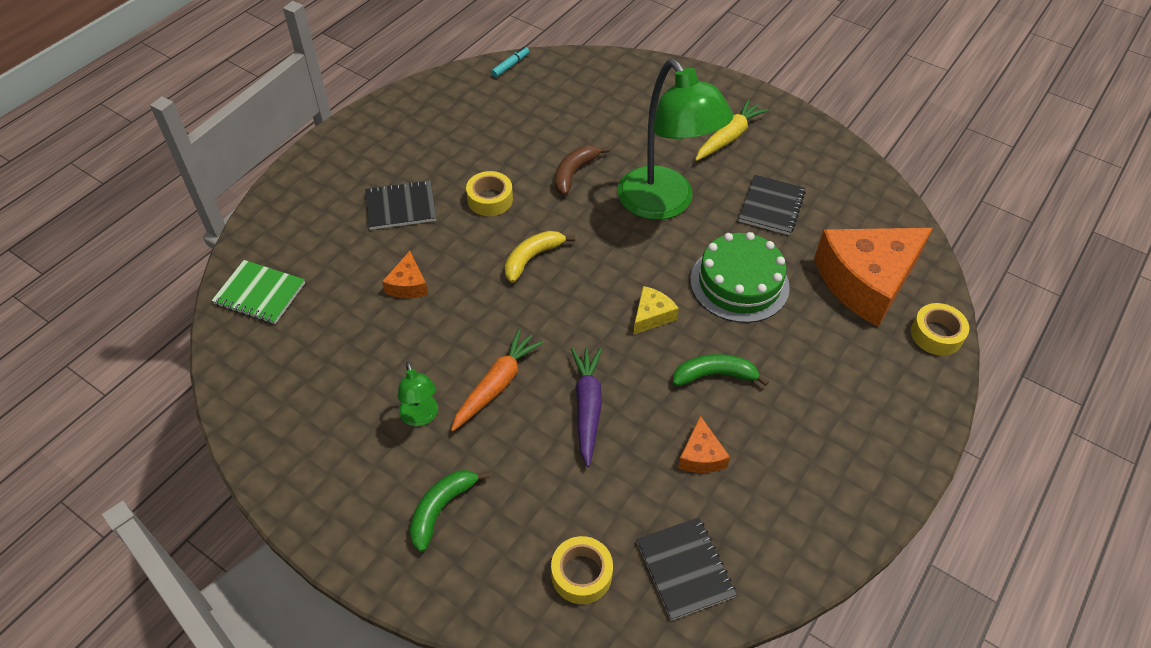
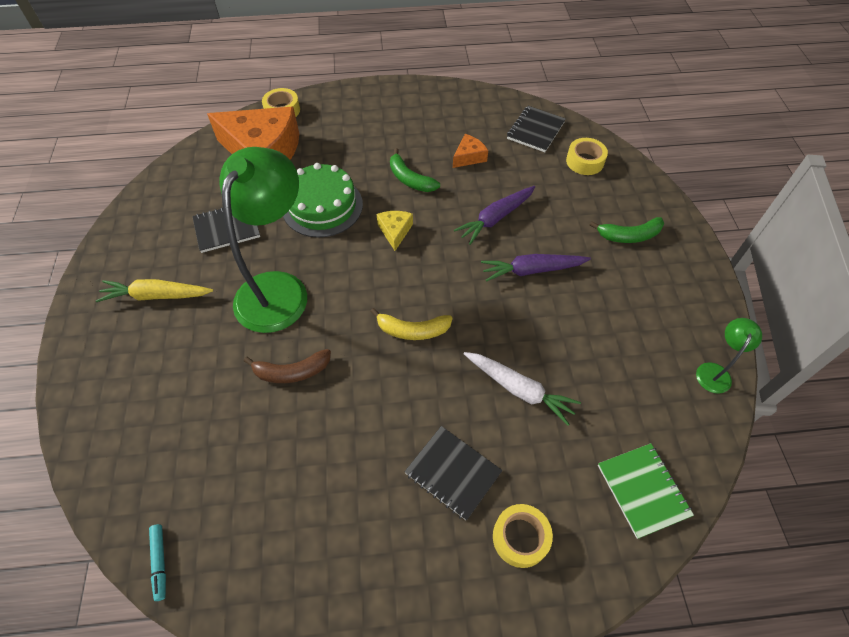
camera: 130 degrees left, 5 degrees up
(408, 285) = (519, 389): orange cheese -> white carrot
(421, 417) = (596, 290): green lamp -> green lamp (715, 371)
(490, 199) = (379, 409): yellow tape -> yellow tape (520, 537)
(496, 385) = (532, 270): orange carrot -> purple carrot
(510, 65) = (160, 562): turquoise marker -> turquoise marker turned 105 degrees counterclockwise
(652, 316) = (395, 231): yellow cheese -> yellow cheese turned 90 degrees clockwise

